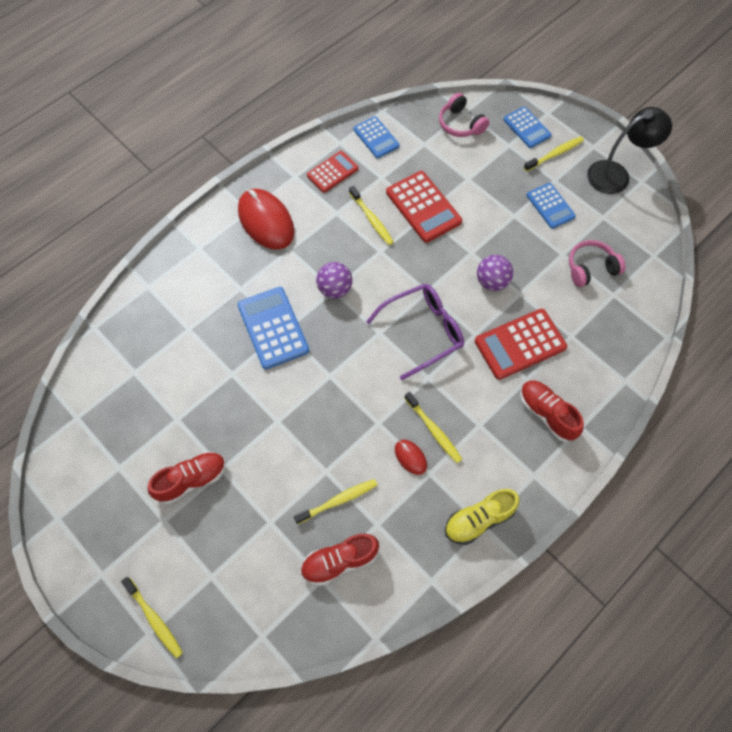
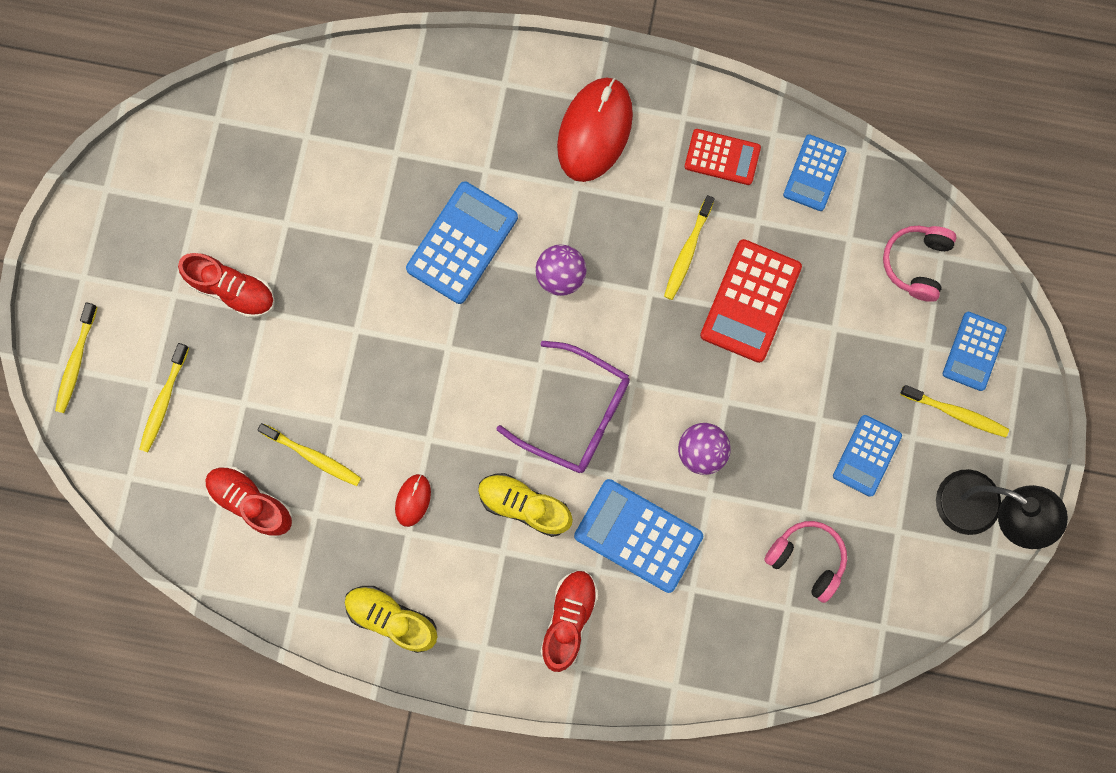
camera: 55 degrees right, 15 degrees up
(433, 430) = (461, 505): yellow toothbrush -> yellow toothbrush (164, 401)
(459, 394) = (524, 505): none -> yellow shoe
(520, 344) = (638, 535): red calculator -> blue calculator

